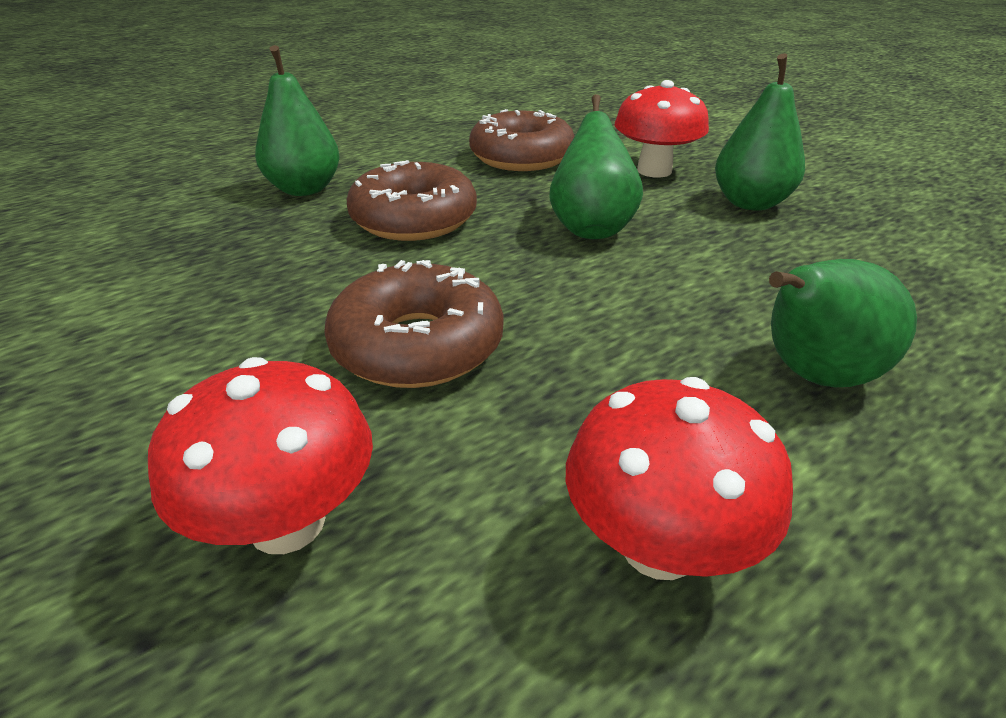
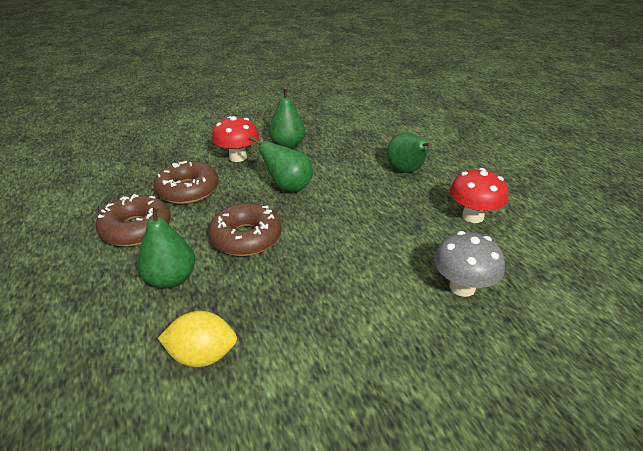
camera: 75 degrees left, 0 degrees up
(149, 237) = (202, 355): none -> yellow lemon
(287, 522) = (462, 287): red mushroom -> grey mushroom
(417, 345) = (367, 248): brown donut -> brown donut (136, 229)

